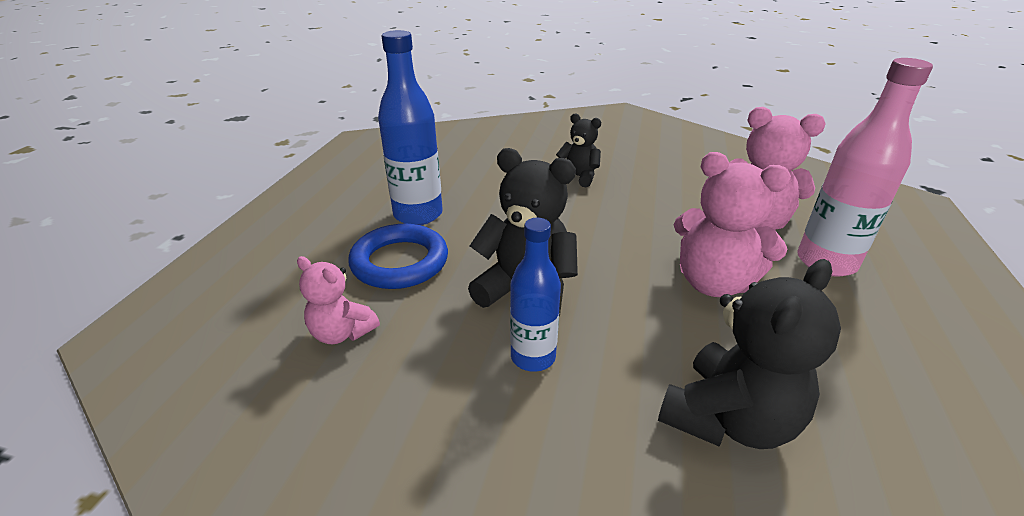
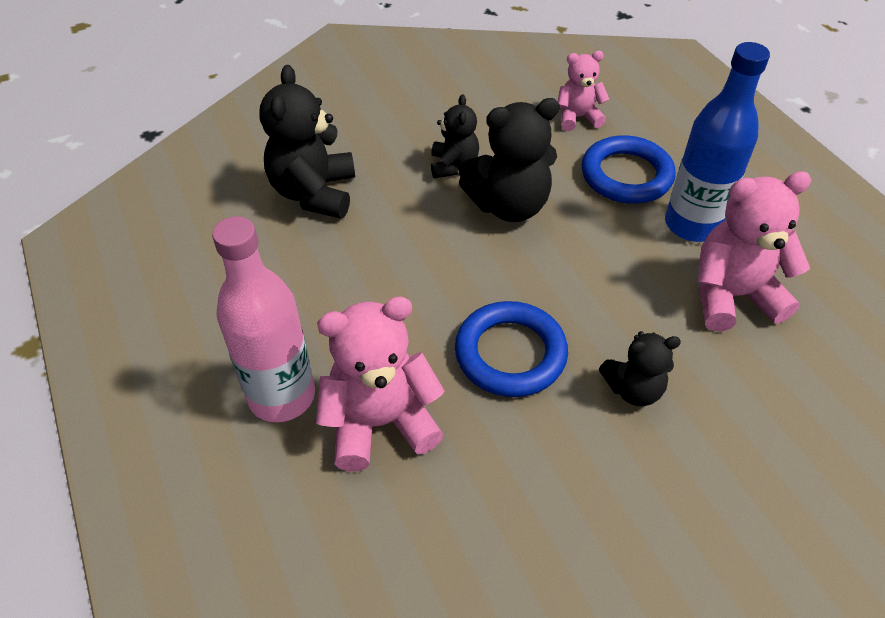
camera: 140 degrees right, 15 degrees up
(533, 357) = (453, 166): blue bottle -> black teddy bear
(634, 215) = (510, 353): none -> blue ring
(713, 283) = (376, 300): pink teddy bear -> pink teddy bear (732, 296)

